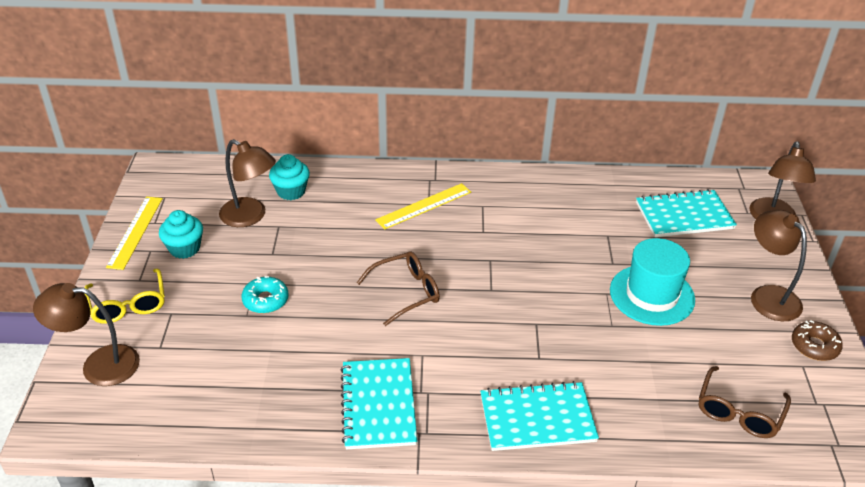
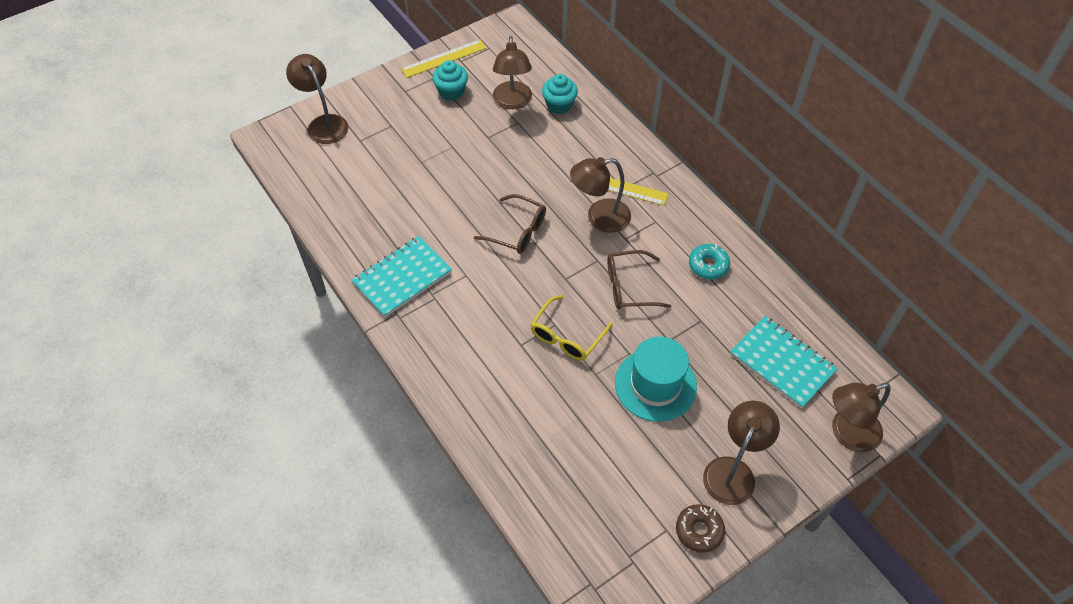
camera: 55 degrees right, 15 degrees up
(128, 304) = (381, 101): yellow glasses -> yellow glasses (567, 335)
(265, 300) = (442, 162): turquoise donut -> turquoise donut (708, 265)
(445, 234) = (599, 217): none -> brown lamp
(537, 418) = (462, 373): turquoise notebook -> none
(739, 411) = (574, 502): brown glasses -> brown glasses (630, 287)

